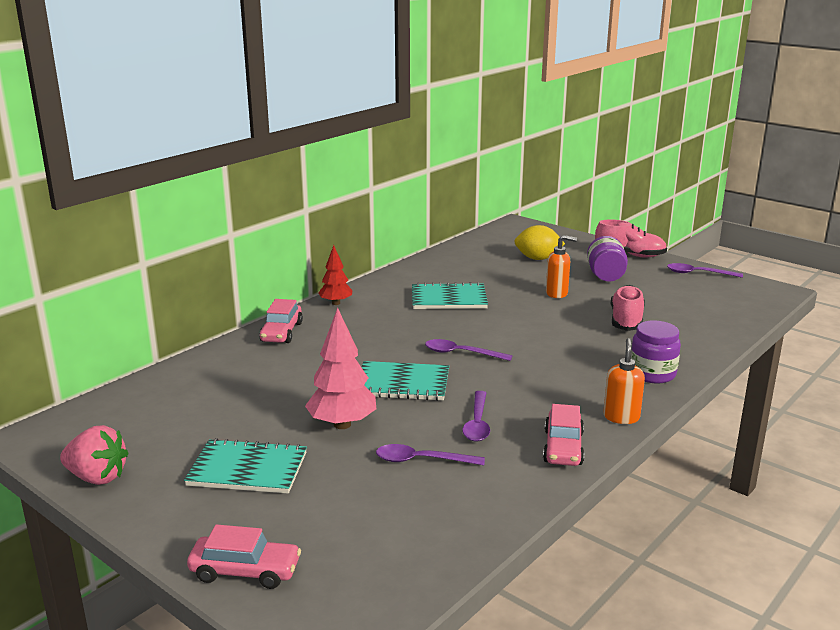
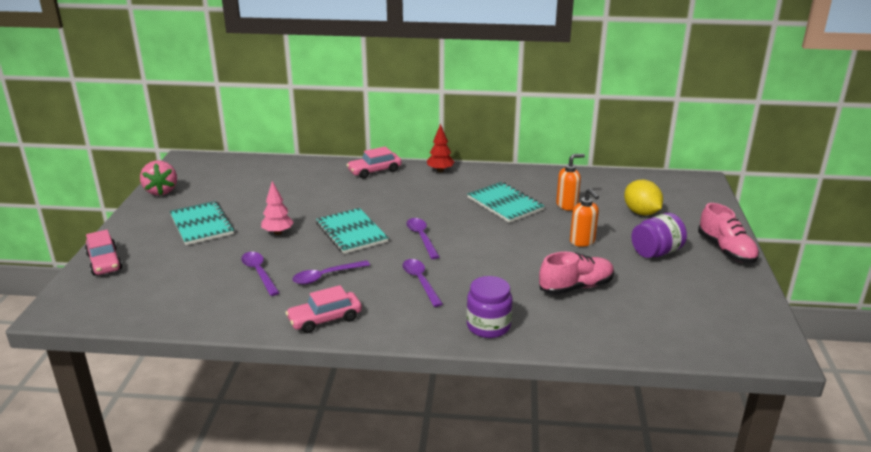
camera: 55 degrees right, 5 degrees up
(342, 424) = (278, 232): pink tree -> pink tree, size x0.63
(621, 417) = (396, 331): orange soap dispenser -> orange soap dispenser (567, 205)
(698, 273) = (744, 296): purple spoon -> purple spoon (420, 281)

